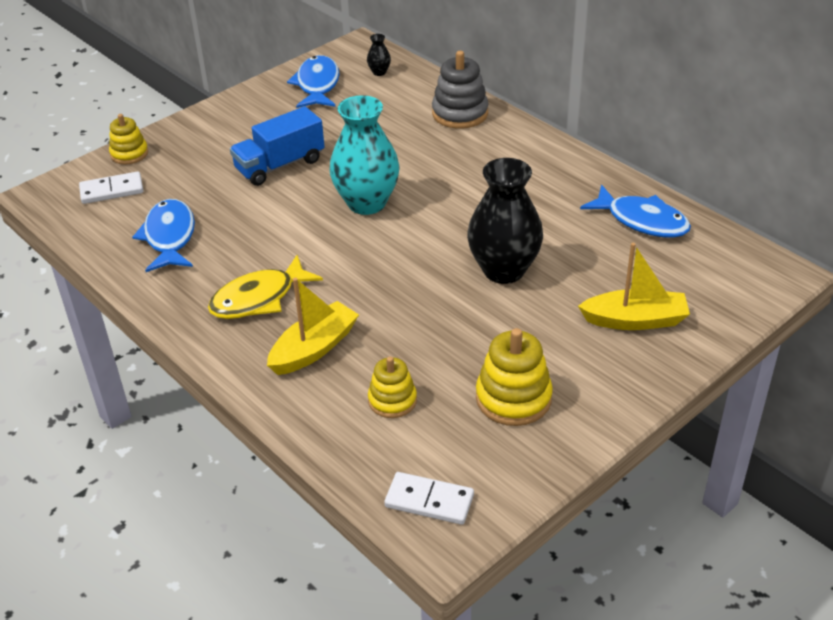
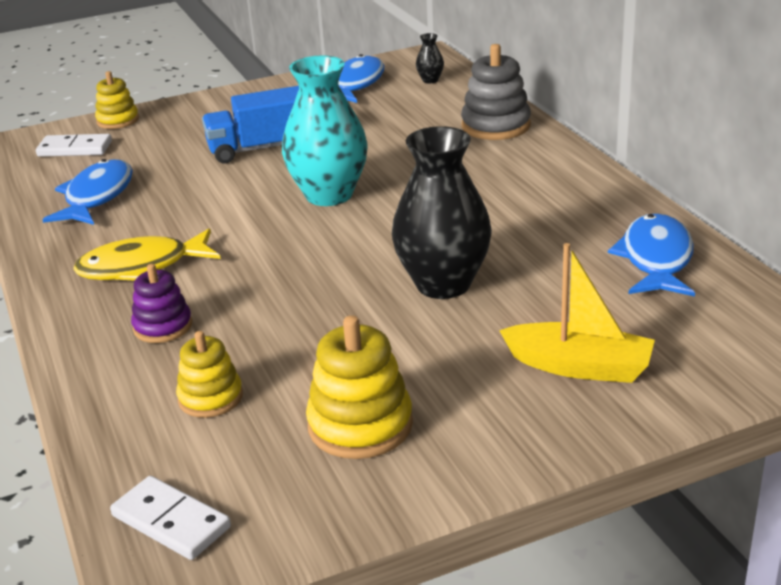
camera: 20 degrees right, 10 degrees down
(314, 348) = (163, 326): yellow boat -> purple stacking toy
(642, 221) = (656, 259): blue fish -> blue fish turned 135 degrees counterclockwise

